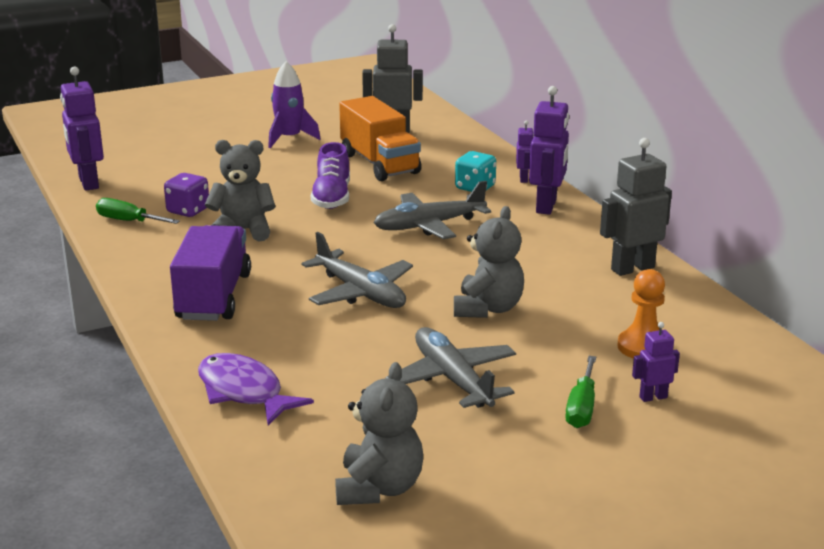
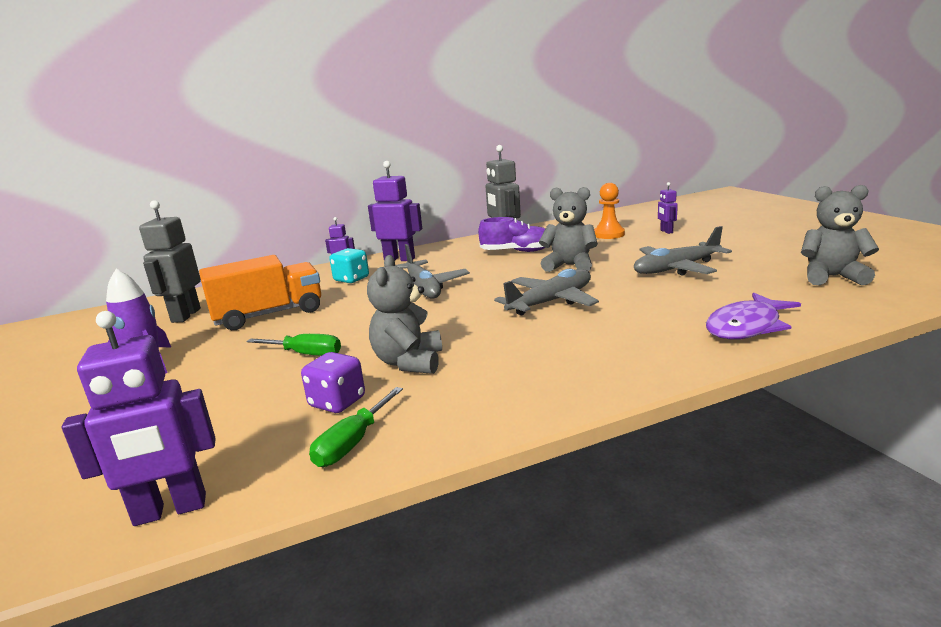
camera: 85 degrees left, 5 degrees down
(213, 297) = (572, 359): purple truck -> none
(332, 197) = (342, 328): purple shoe -> purple shoe (517, 251)
(581, 408) = (689, 242): green screwdriver -> green screwdriver (306, 354)

